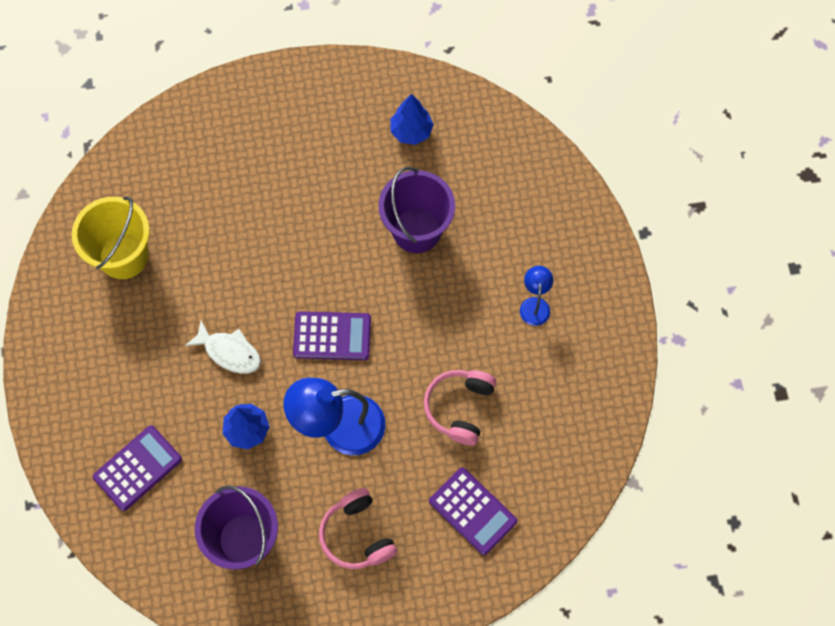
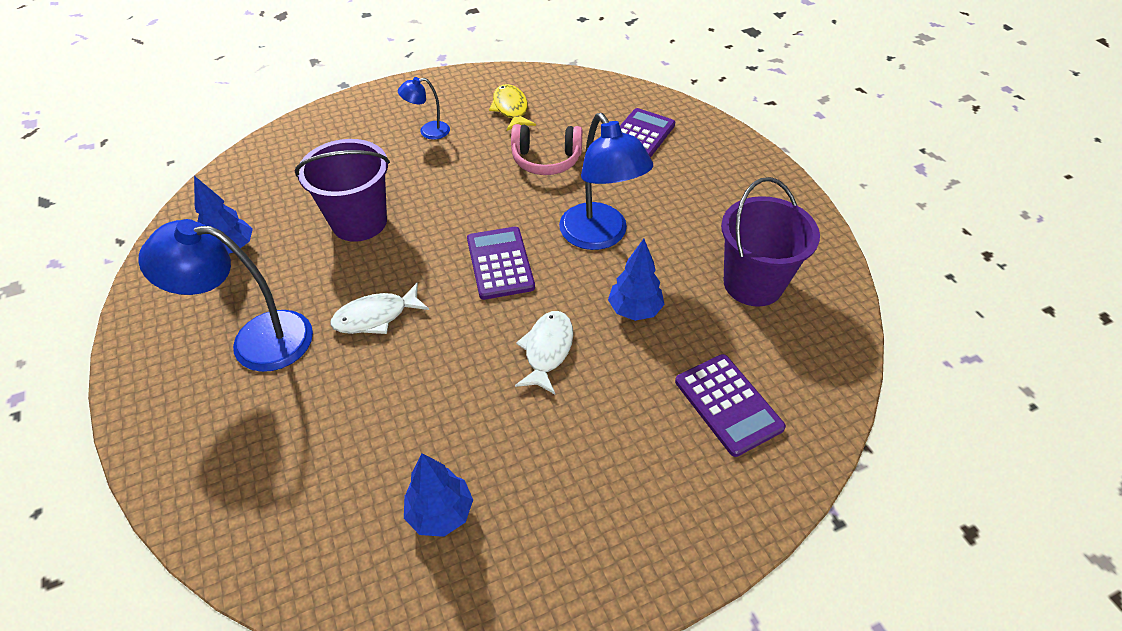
camera: 105 degrees left, 20 degrees down
(123, 256) = (440, 513): yellow bucket -> blue tree
(137, 468) = (728, 404): purple calculator -> purple calculator turned 150 degrees counterclockwise
(303, 233) = (376, 316): none -> white fish
(306, 150) = (256, 340): none -> blue lamp
(357, 535) = (701, 203): pink headphones -> none
(554, 392) = (511, 109): none -> yellow fish

